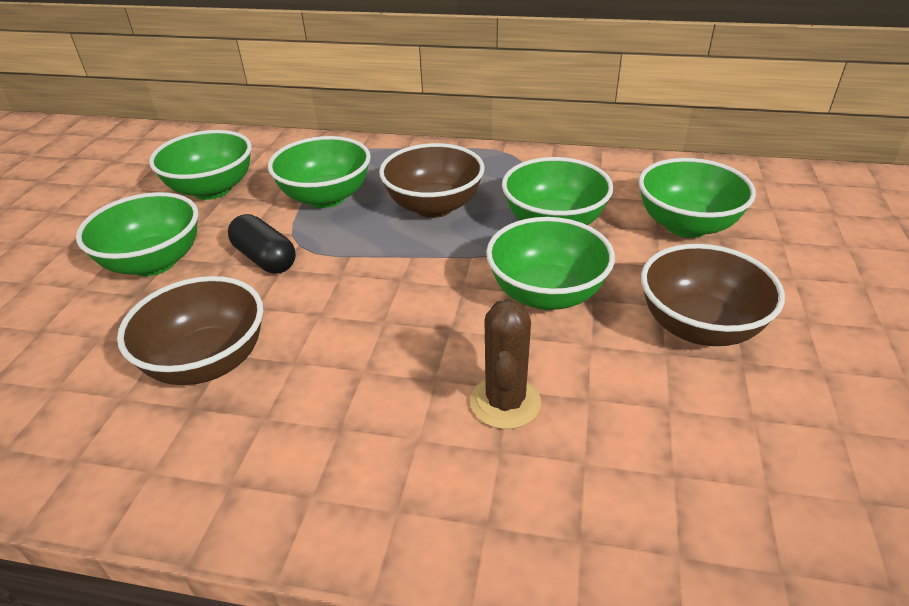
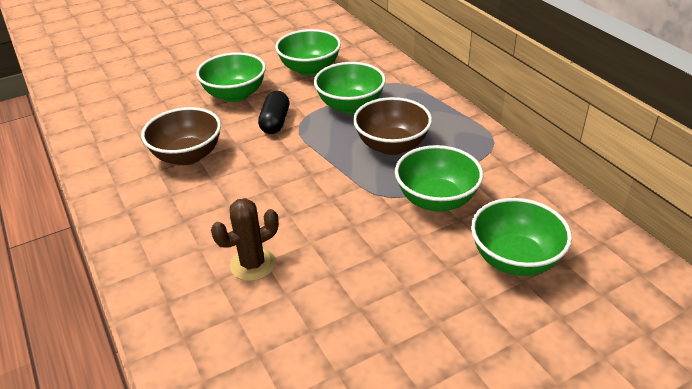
camera: 50 degrees right, 0 degrees up
(546, 294) = (360, 233): green bowl -> none
(699, 327) = (401, 313): brown bowl -> none

